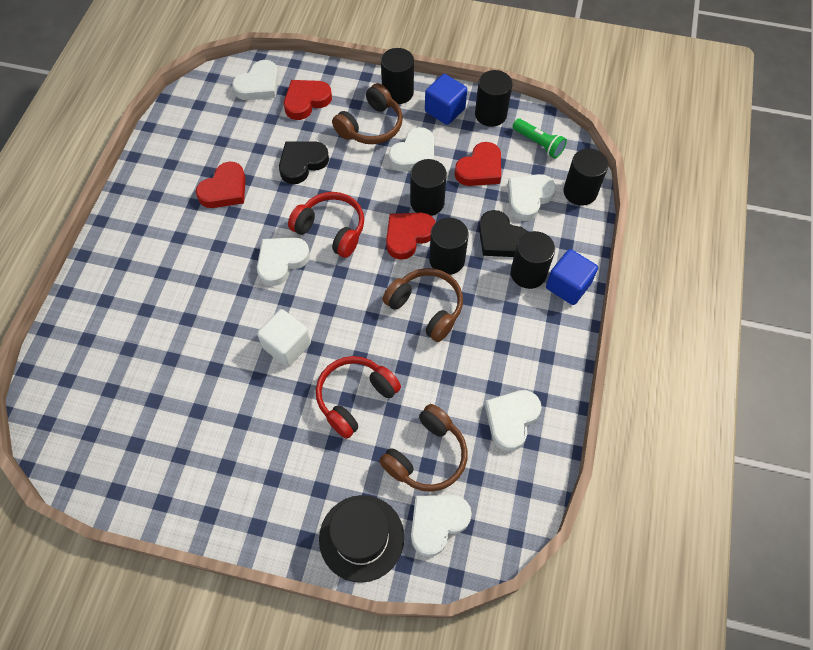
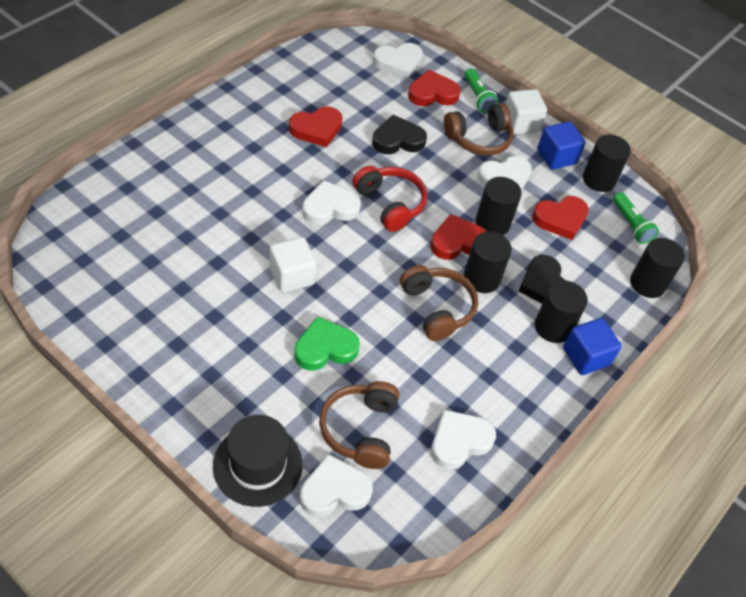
camera: 20 degrees right, 10 degrees down
(347, 85) = (478, 97): none -> green flashlight
(355, 398) = (325, 348): red headphones -> green heart
(397, 92) = (521, 123): black cylinder -> white cube
(427, 456) = (360, 430): brown headphones -> brown headphones turned 120 degrees clockwise
(528, 198) = (592, 265): white heart -> none

